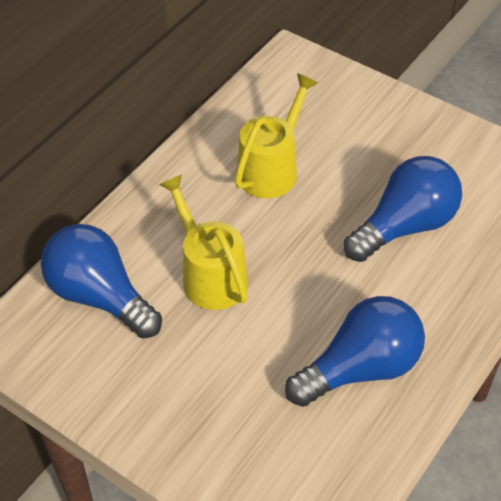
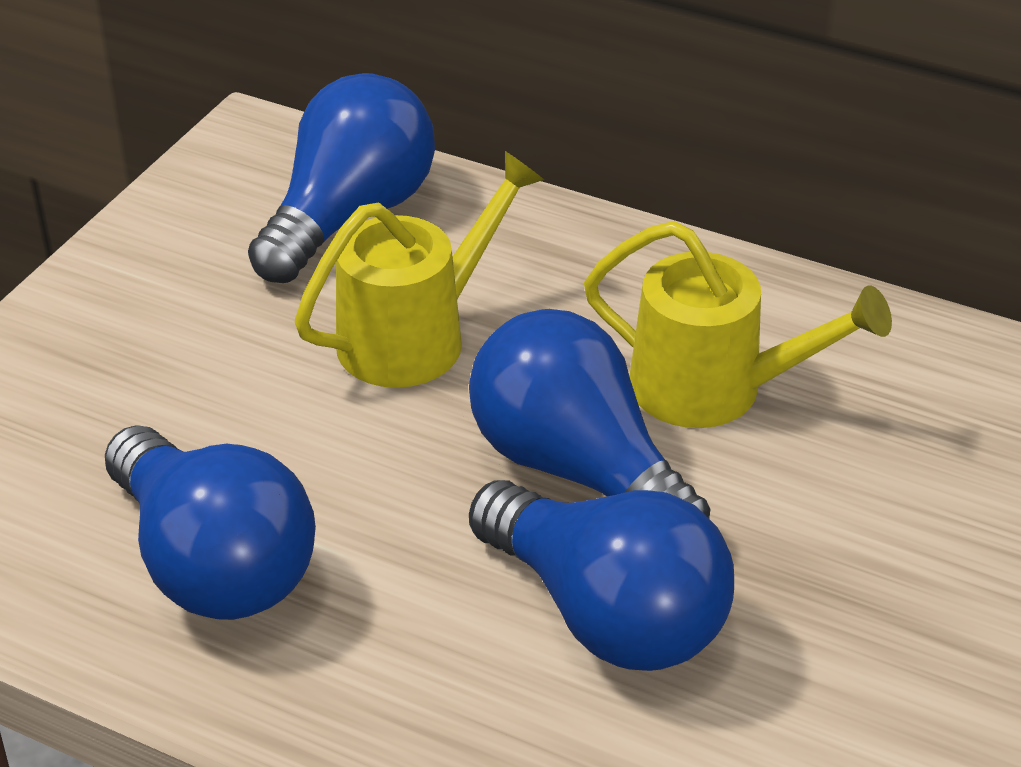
camera: 80 degrees right, 10 degrees down
(316, 224) = (576, 468): none -> blue light bulb

